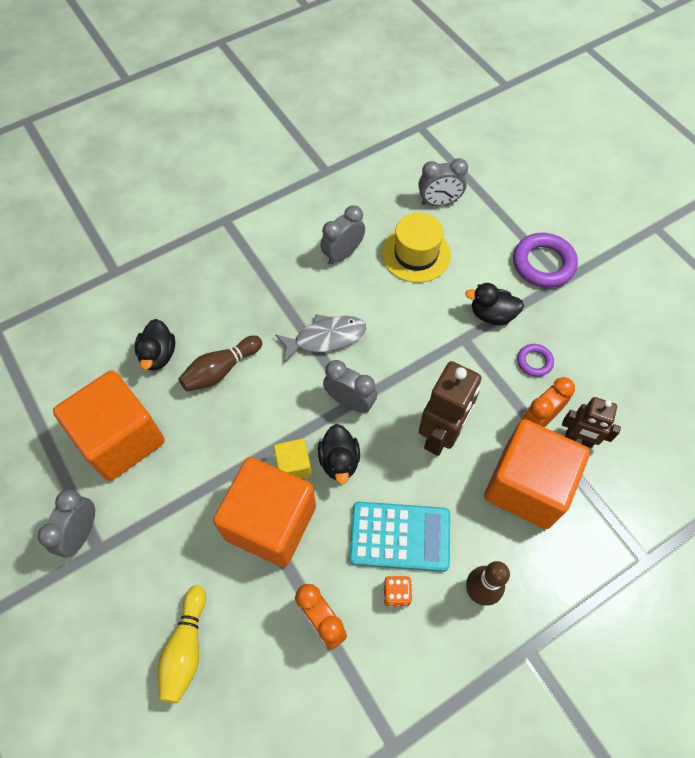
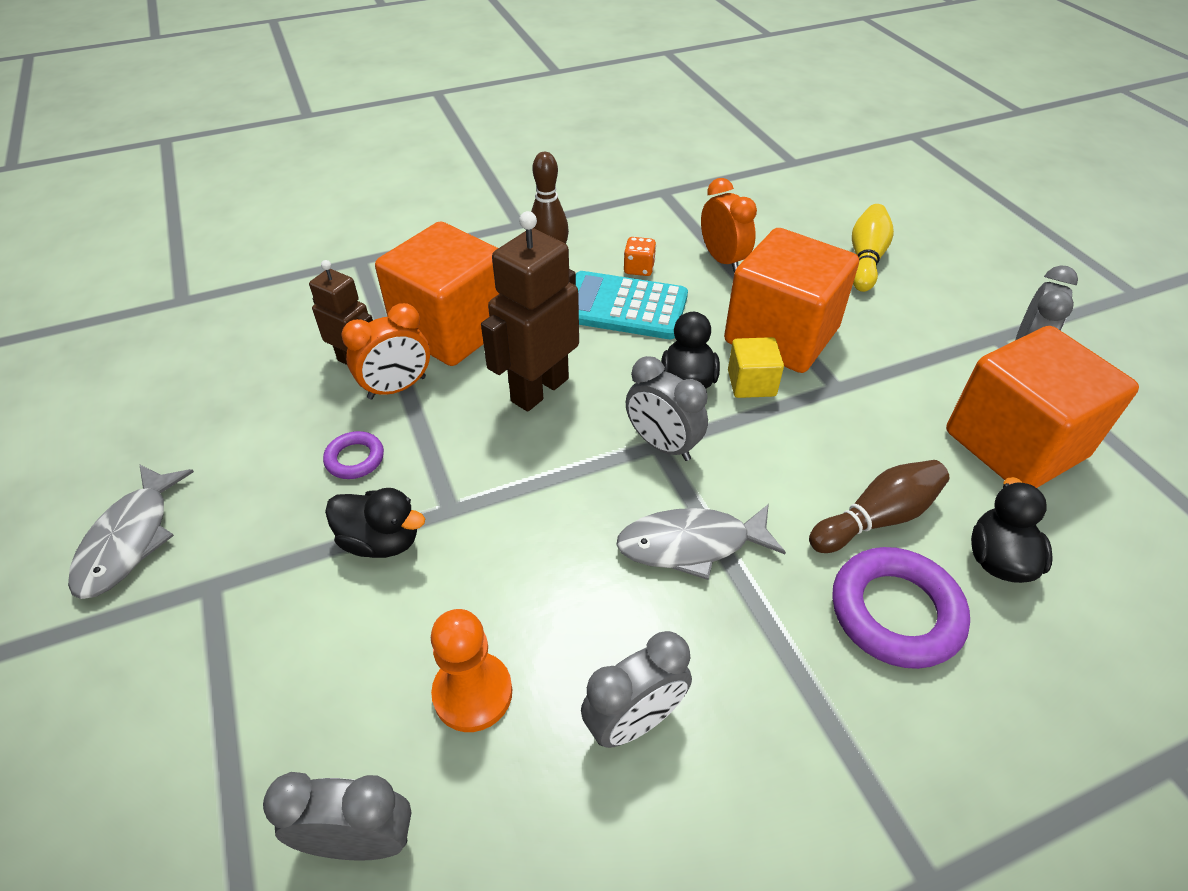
camera: 170 degrees left, 15 degrees down
(416, 254) = (473, 693): yellow hat -> orange pawn
(543, 264) = (224, 625): purple ring -> purple ring (895, 612)
(622, 295) = (130, 540): none -> grey fish

